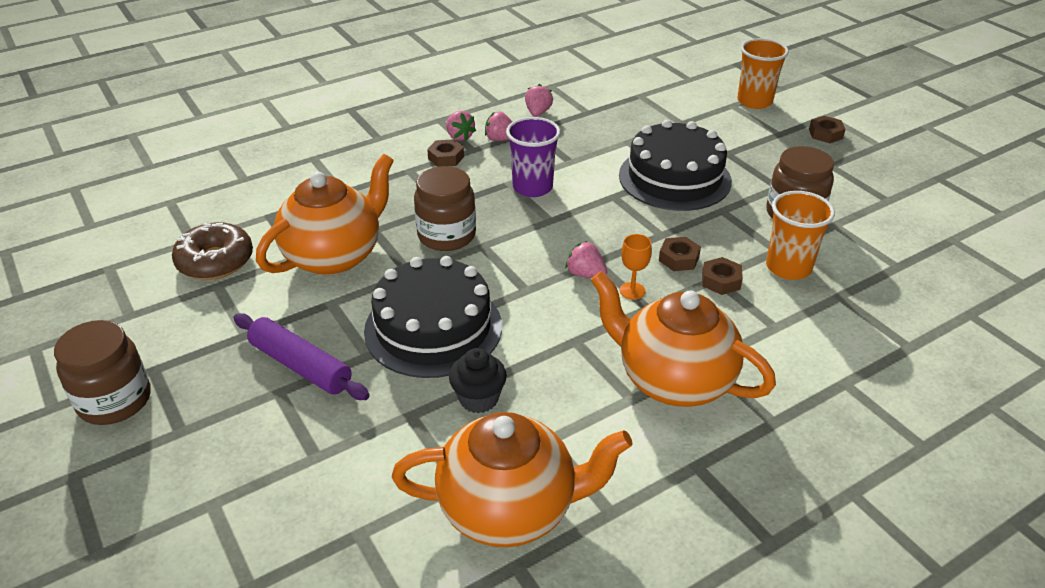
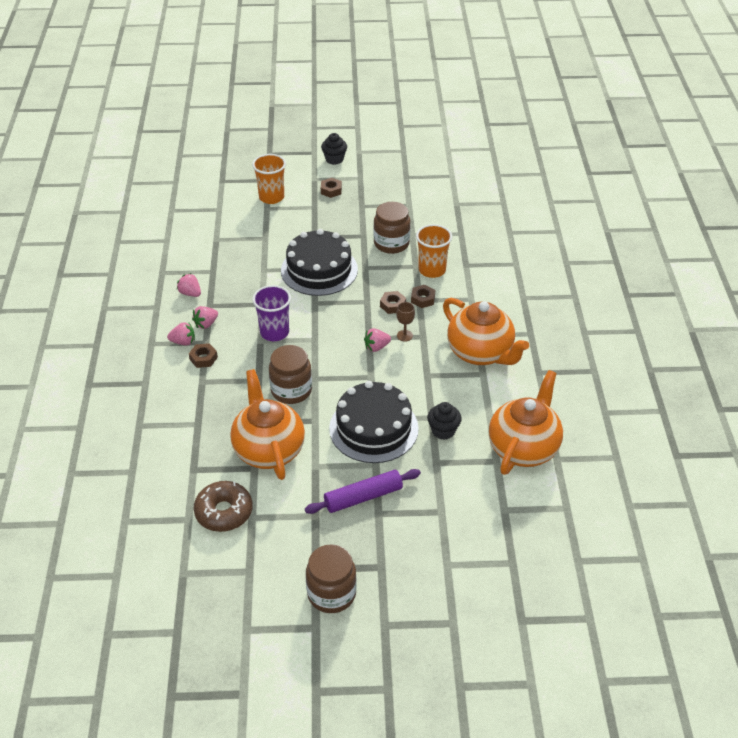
camera: 60 degrees left, 5 degrees up
(632, 291) = (404, 335): orange goblet -> brown goblet
(673, 380) = (481, 353): orange teapot -> orange teapot turned 105 degrees counterclockwise
(884, 115) = (334, 159): none -> black cupcake

